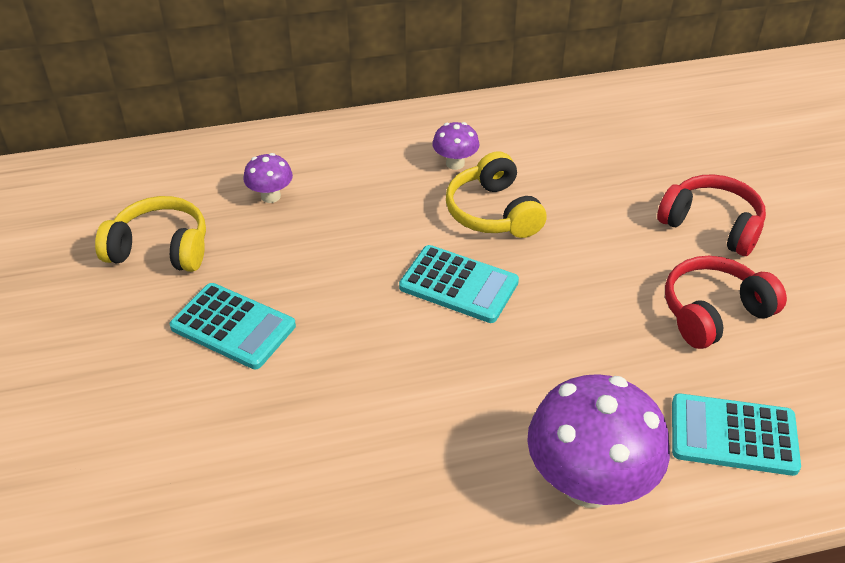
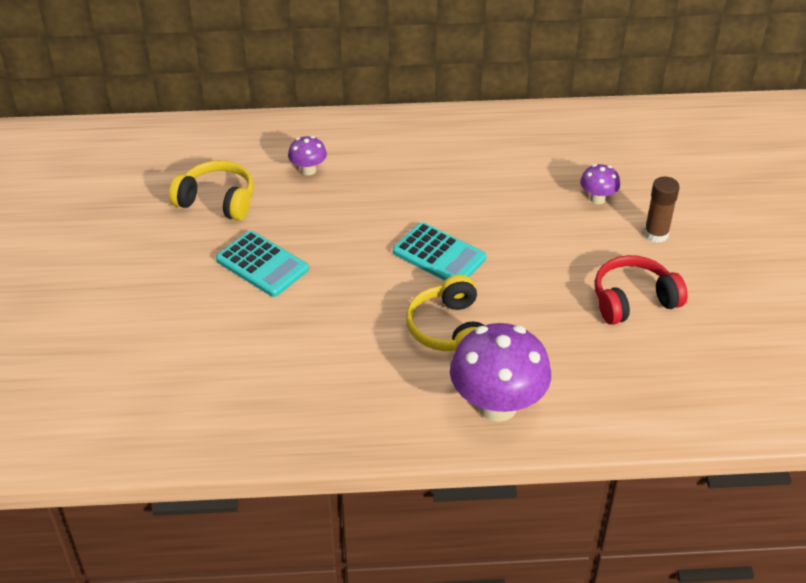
camera: 10 degrees right, 0 degrees up
(455, 163) = (461, 160): purple mushroom -> purple mushroom (597, 198)
(493, 212) = (481, 203): yellow headphones -> yellow headphones (449, 329)
(711, 225) = (656, 234): red headphones -> brown glue stick
(733, 435) = (616, 388): turquoise calculator -> none

